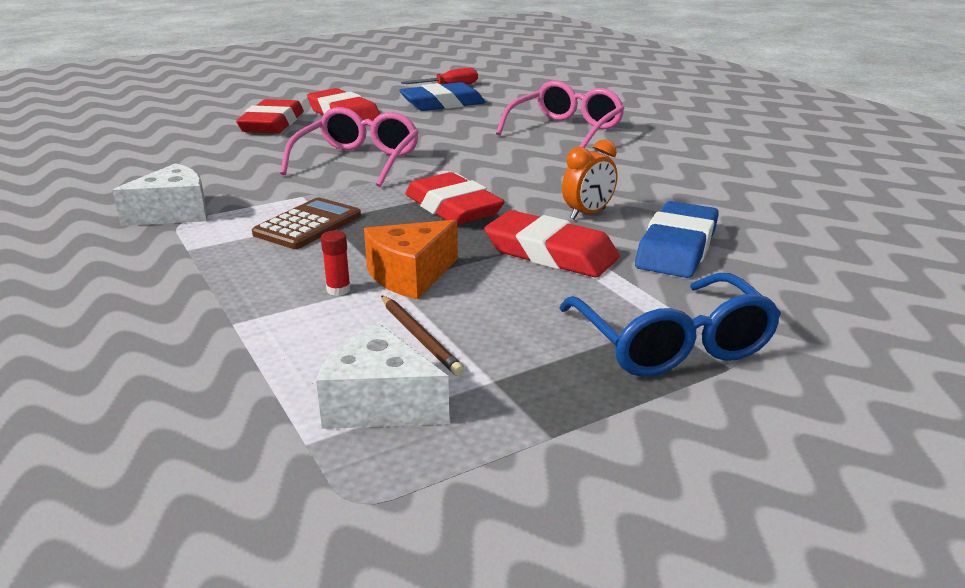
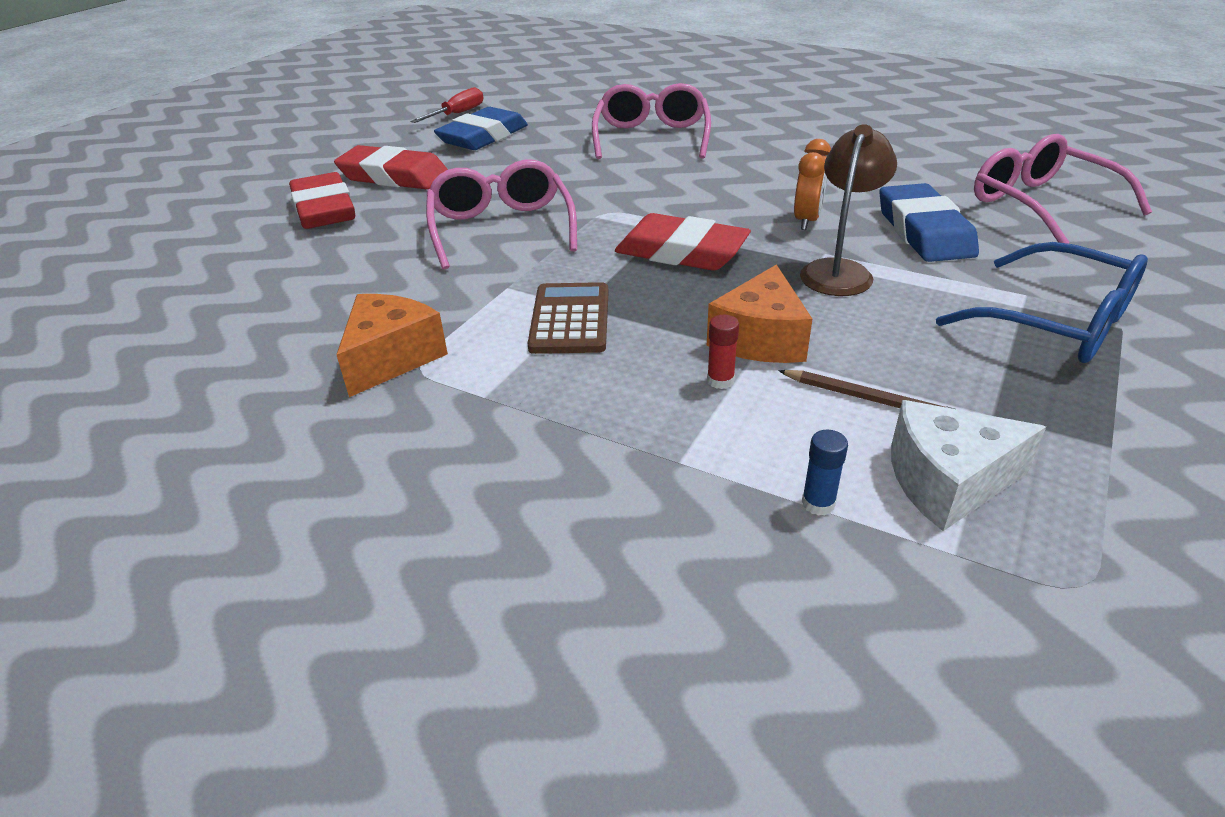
camera: 30 degrees left, 10 degrees up
(174, 213) = (391, 358): white cheese -> orange cheese
(272, 379) = (818, 503): none -> blue glue stick
(551, 253) = (839, 271): red eraser -> brown lamp
(835, 260) = (1042, 205): none -> pink glasses

